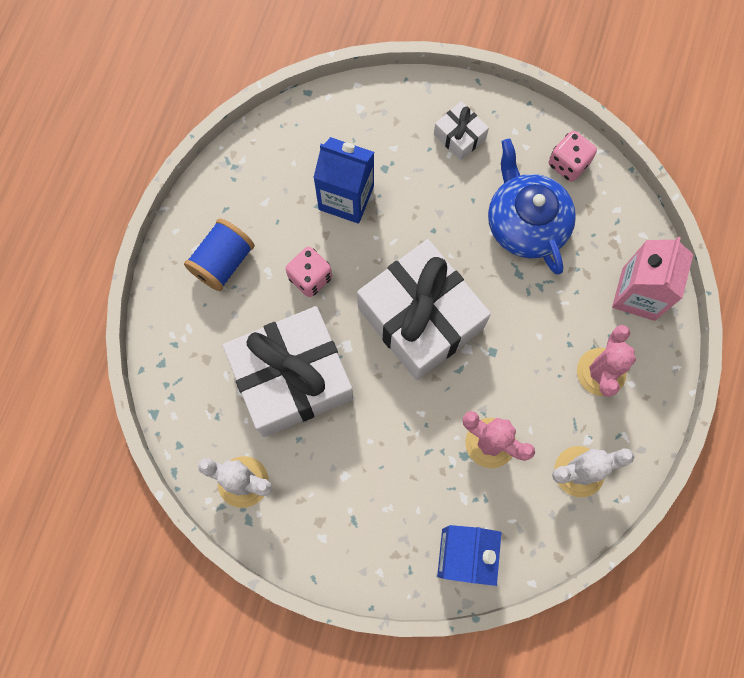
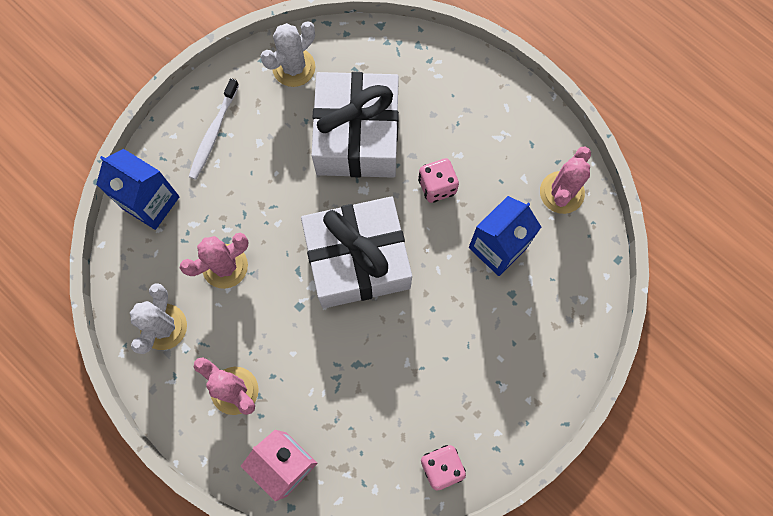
camera: 115 degrees right, 0 degrees up
(223, 262) = (483, 123): blue spool -> none
(264, 163) = (562, 192): none -> pink cactus
(357, 529) = (213, 134): none -> white toothbrush
(459, 136) = (514, 377): white gift -> none
(526, 223) = (401, 395): blue teapot -> none

